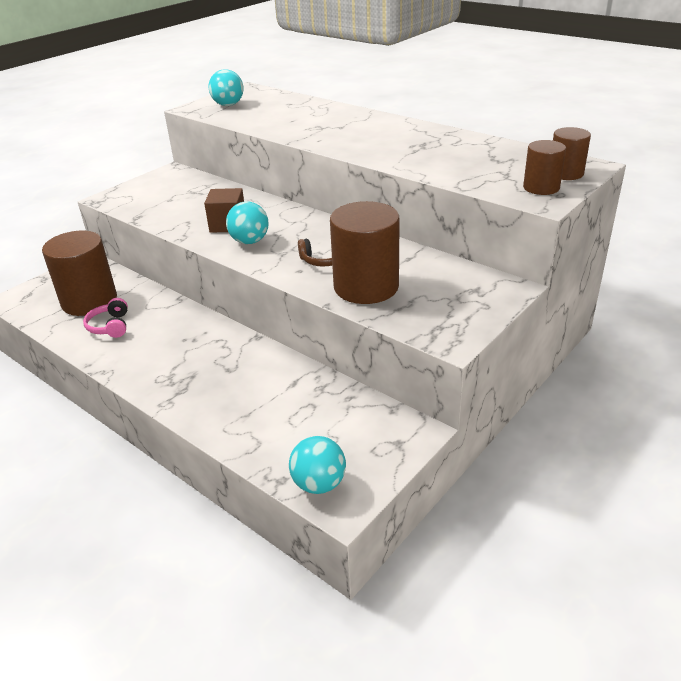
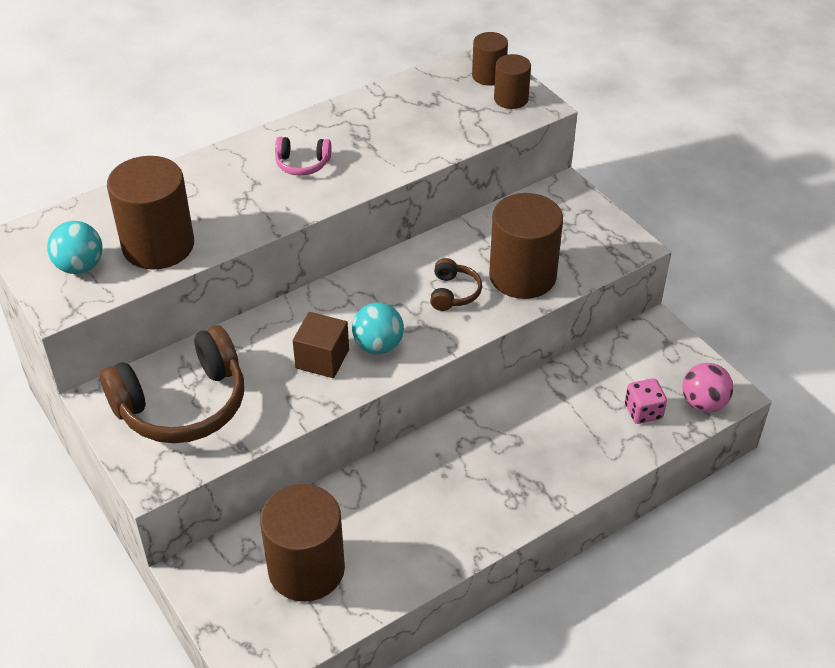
camera: 75 degrees left, 10 degrees up
(110, 326) = (382, 547): pink headphones -> pink headphones (302, 164)
(172, 192) = (182, 404): none -> brown headphones
(257, 117) = (158, 245): none -> brown cylinder
(290, 440) = (643, 412): none -> pink dice
(319, 484) = (703, 403): turquoise ball -> pink ball

